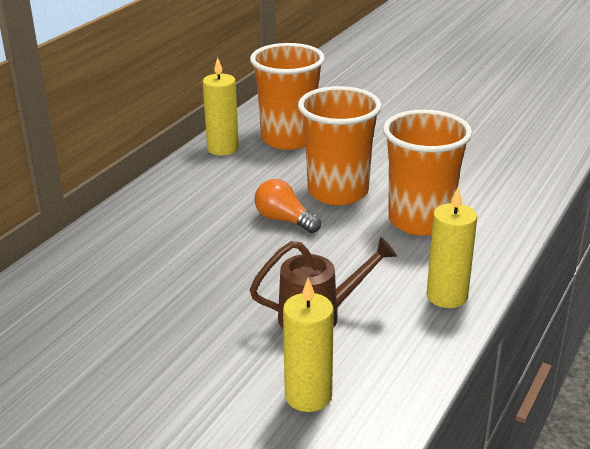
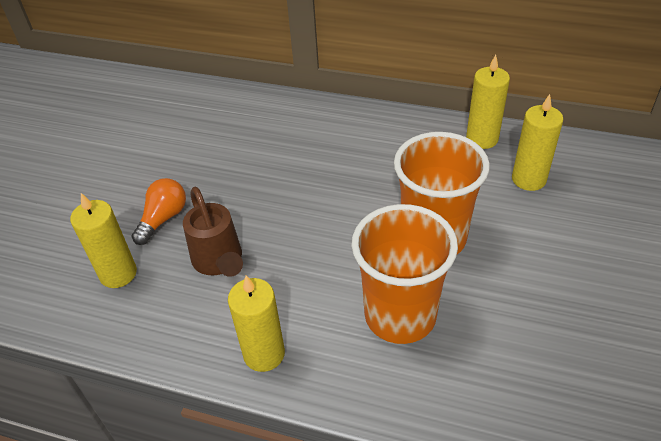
camera: 80 degrees right, 15 degrees up
(284, 220) = (365, 209): orange light bulb -> orange light bulb (163, 219)
(288, 139) = (528, 179): orange cup -> yellow candle

